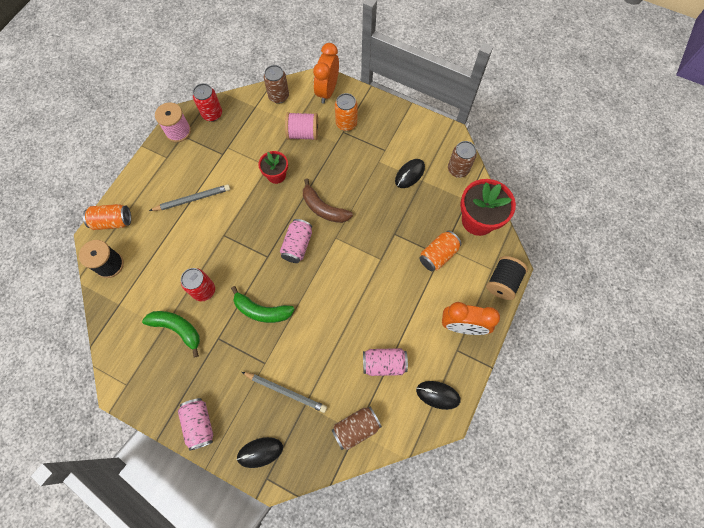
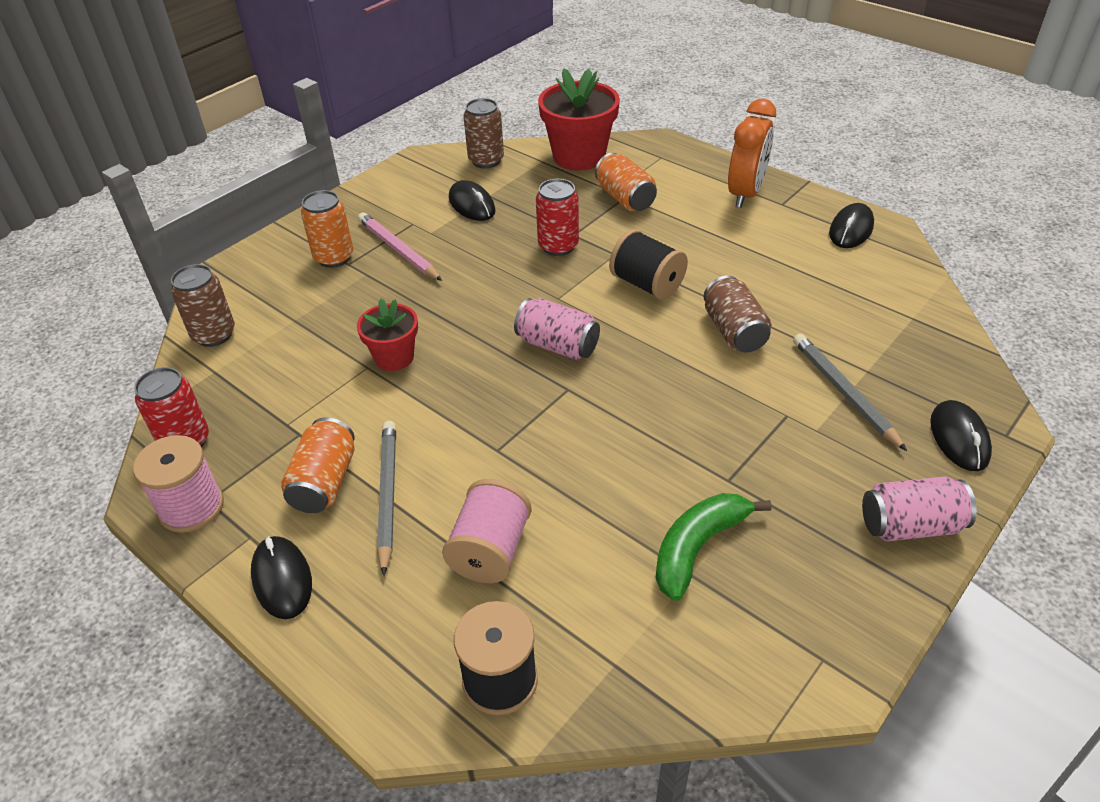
camera: 75 degrees left, 25 degrees down
(112, 221) = (377, 666): orange can -> orange can (324, 482)
(147, 176) = (282, 579): none -> black mouse
(204, 290) = (617, 493): red can -> red can (558, 246)
(262, 311) = (680, 407): green banana -> none
(286, 392) = (844, 392): grey pencil -> grey pencil turned 60 degrees counterclockwise
(303, 133) = (322, 312): pink spool -> pink spool (490, 550)
(323, 208) = (494, 304): brown banana -> none
(327, 91) = (248, 271): orange clock -> none
(356, 428) = (906, 316): brown can -> brown can (734, 331)
(359, 151) = (398, 249): none -> pink pencil
(384, 364) = (798, 274): pink can -> none
(502, 282) = (683, 152): black spool -> black spool (647, 284)

